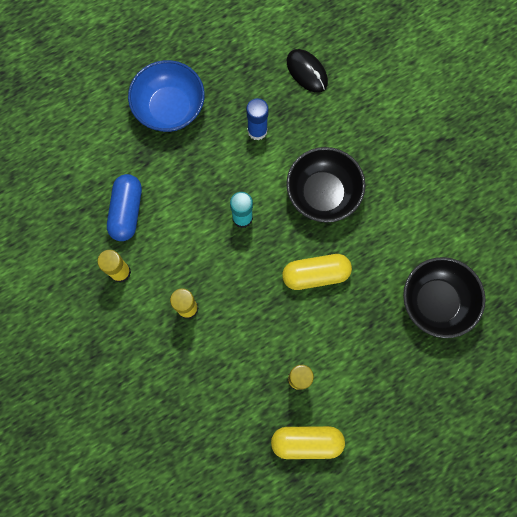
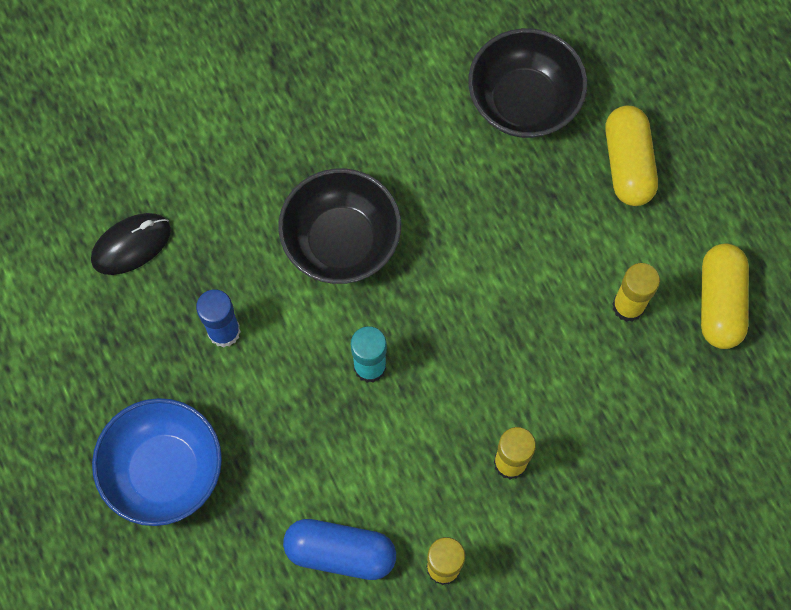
camera: 85 degrees left, 5 degrees down
(315, 274) = (470, 265): yellow capsule -> yellow capsule (628, 164)

